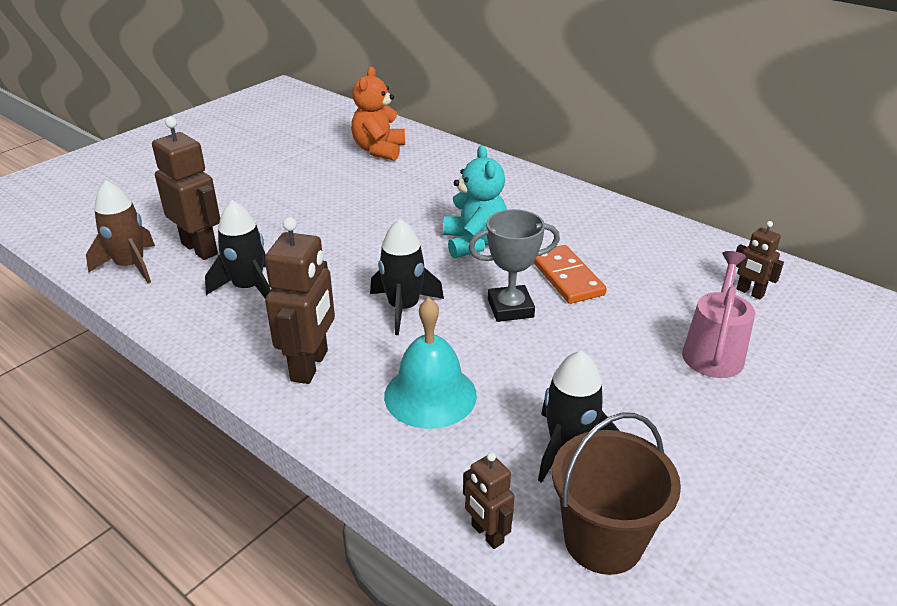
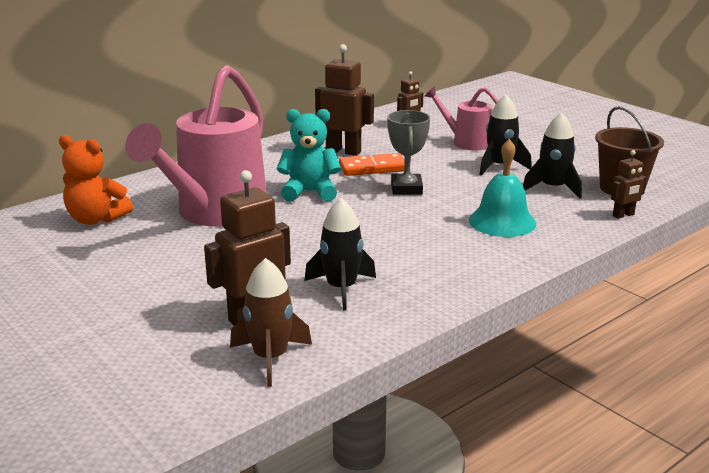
camera: 80 degrees left, 10 degrees down
(310, 366) = (464, 262): brown robot -> brown robot (343, 151)
(403, 308) = (395, 224): black rocket -> black rocket (500, 166)
(404, 199) = (215, 213): none -> pink watering can

